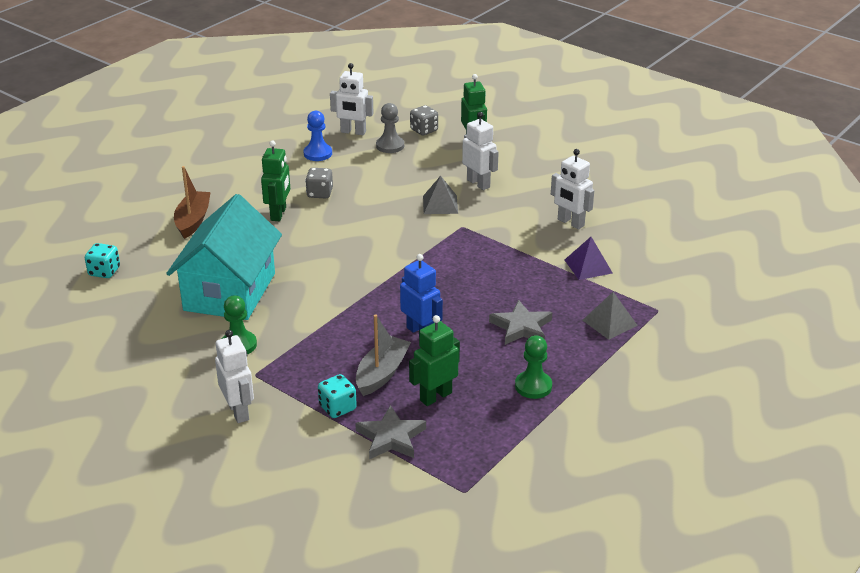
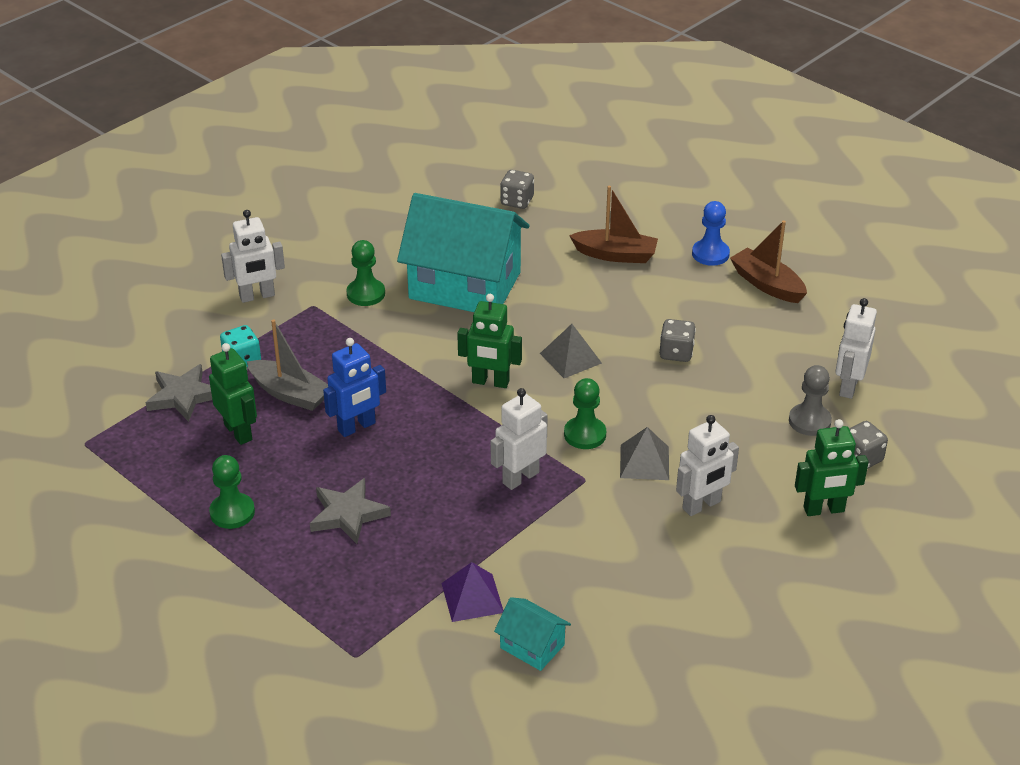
camera: 95 degrees right, 5 degrees up
(104, 272) = (517, 201): turquoise dice -> grey dice
(238, 158) = (767, 284): none -> brown boat
(278, 214) = (627, 319): green robot -> green robot (490, 382)
(318, 154) = (782, 352): blue pawn -> blue pawn (710, 254)
(415, 228) = (585, 434): none -> green pawn
(570, 223) = (587, 594): white robot -> white robot (520, 477)
(609, 322) = (339, 600): grey pyramid -> grey pyramid (570, 358)
(622, 241) = (532, 646): none -> turquoise house

